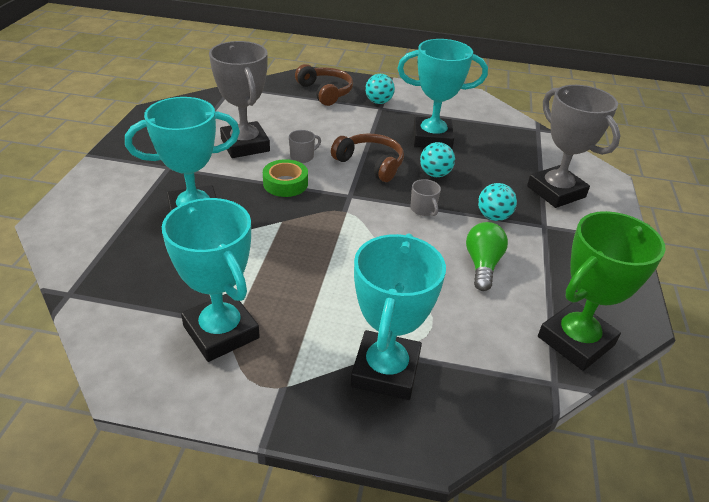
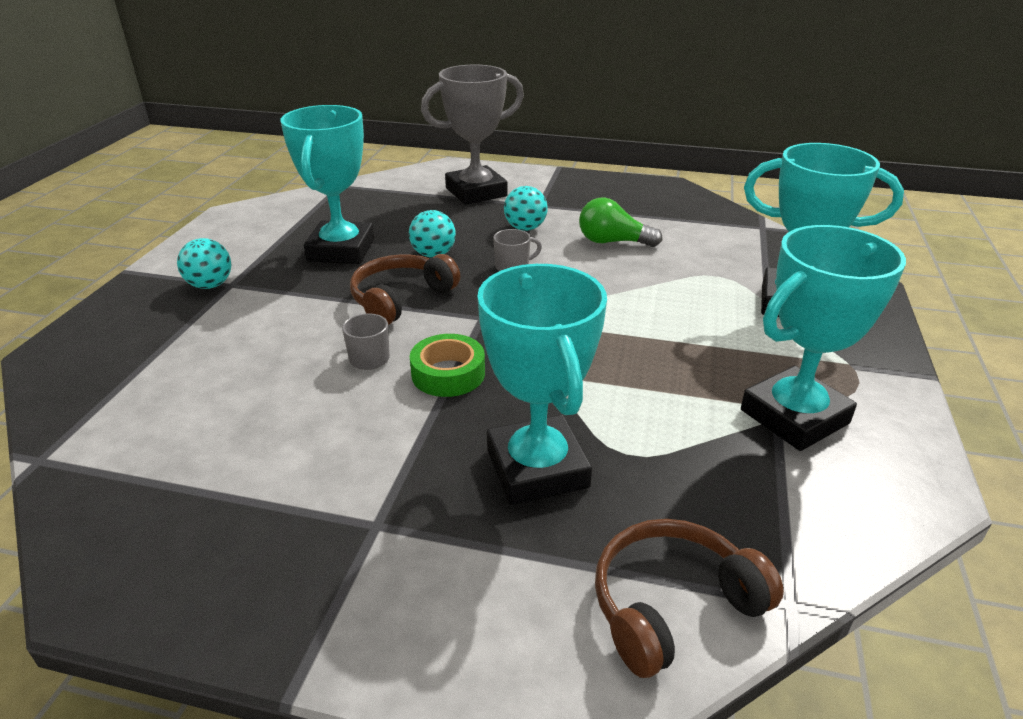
camera: 85 degrees left, 5 degrees down
(245, 145) = (313, 424): grey trophy -> none
(325, 92) = (142, 335): brown headphones -> brown headphones (672, 605)
(575, 341) = (706, 212): green trophy -> none

